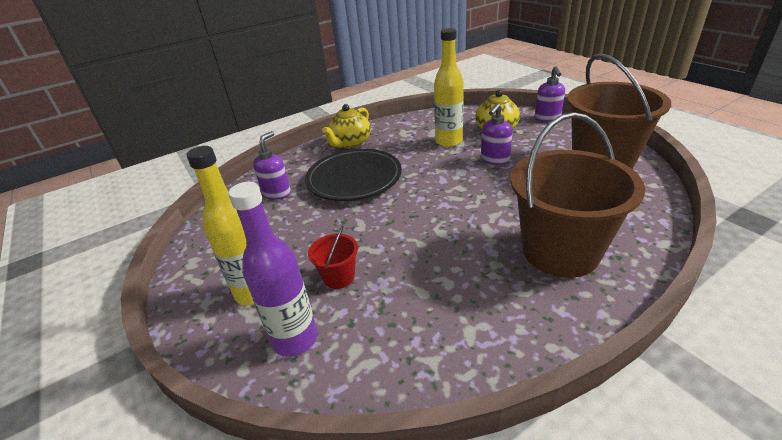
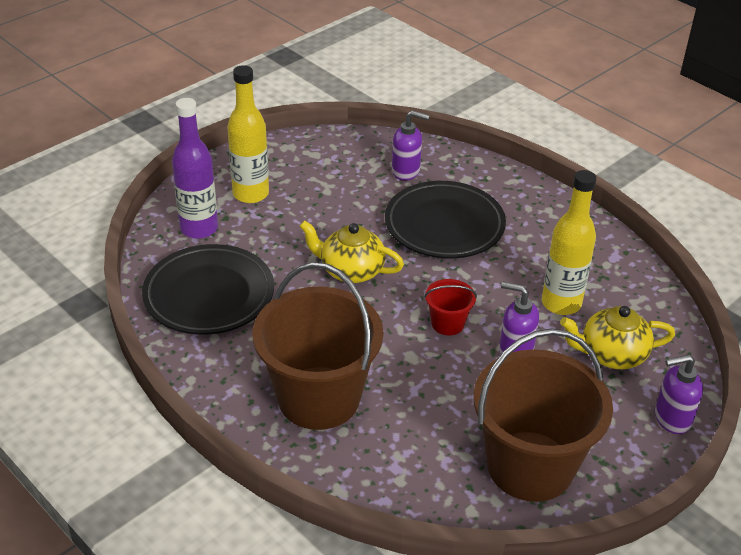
camera: 75 degrees right, 5 degrees up
(339, 277) = (272, 240): red bucket -> red bucket (447, 323)
(350, 143) = (537, 208): yellow teapot -> yellow teapot (351, 271)
(415, 329) = (209, 295): none -> black plate

